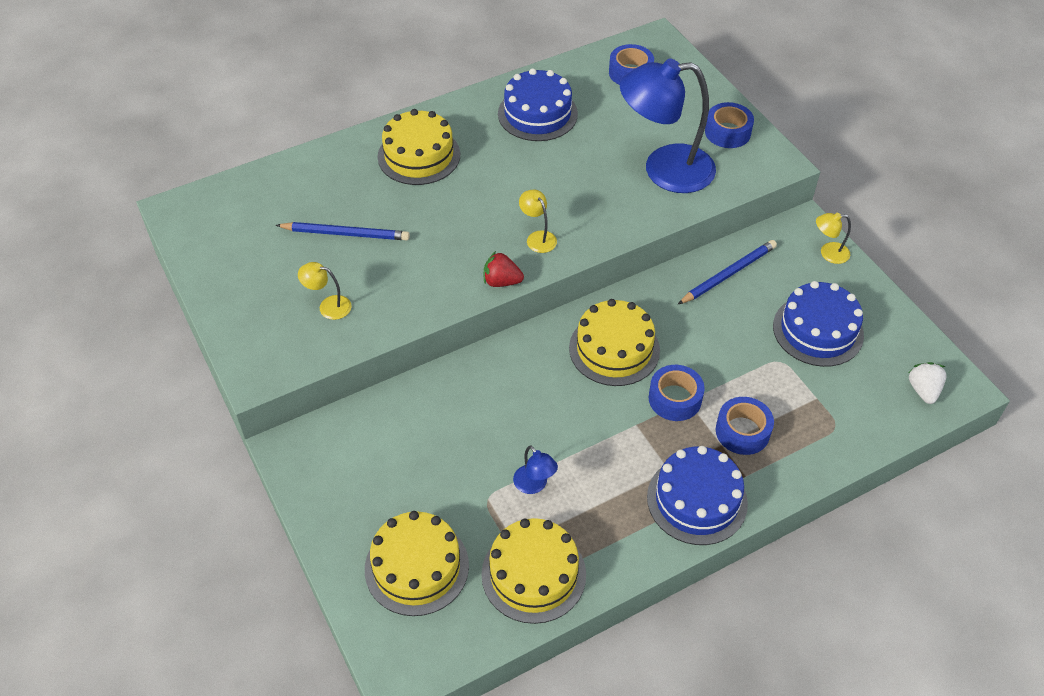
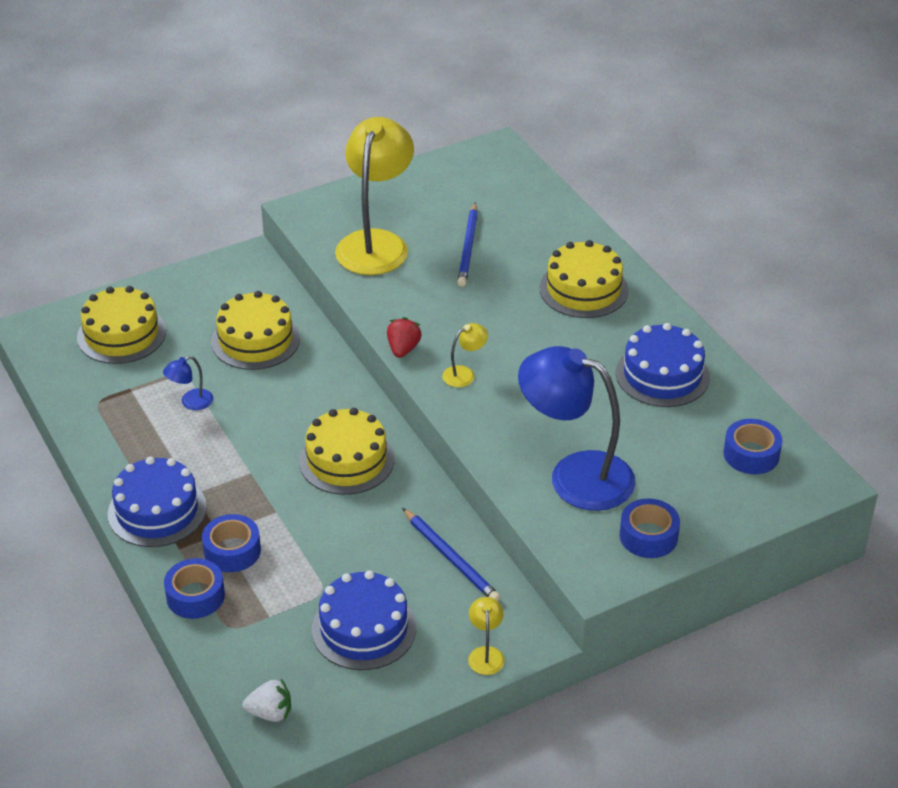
camera: 90 degrees right, 10 degrees down
(328, 306) = (376, 243): yellow lamp -> yellow lamp, size x2.43
(533, 574) = (101, 401): yellow cake -> yellow cake (255, 340)
(664, 170) = (575, 475): blue lamp -> blue lamp turned 60 degrees counterclockwise
(675, 399) = (278, 502): blue tape -> blue tape (195, 596)

